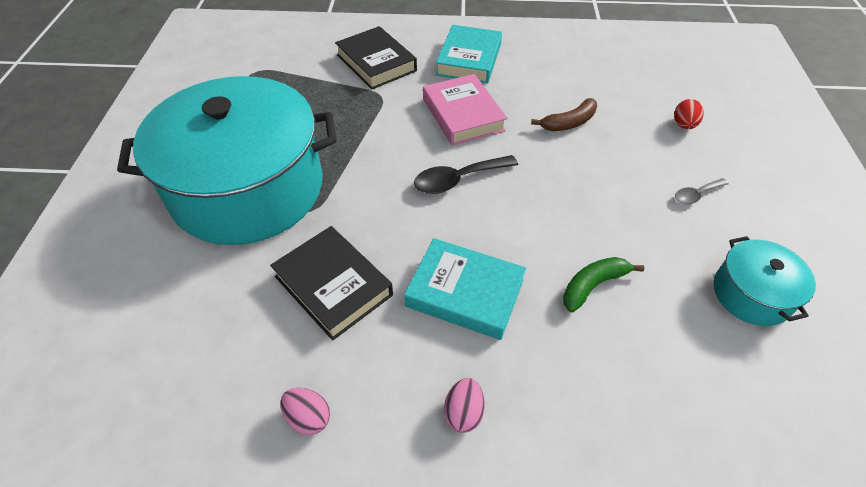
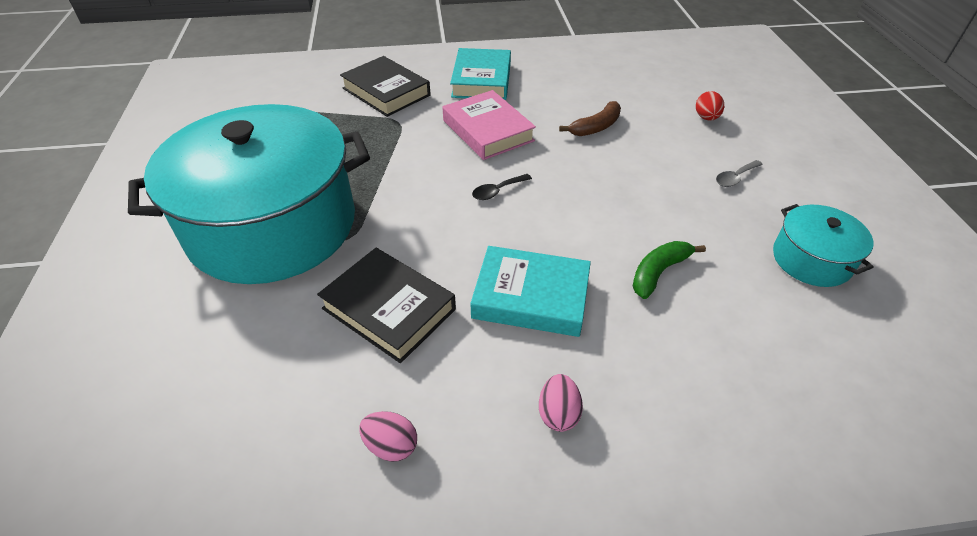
camera: 10 degrees left, 5 degrees down
(458, 180) = (497, 191): black spoon -> black spoon, size x0.58

